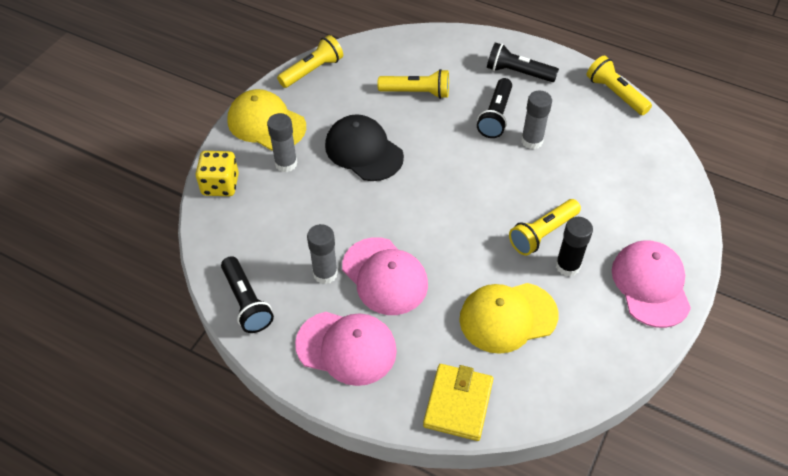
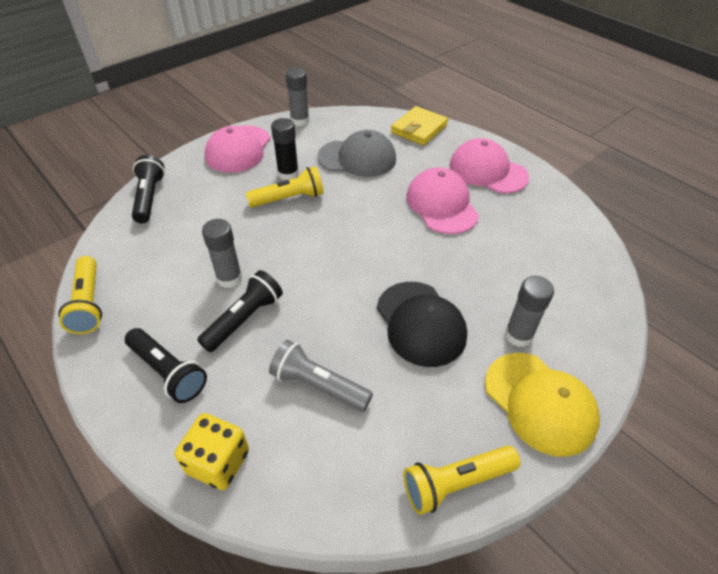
camera: 160 degrees left, 5 degrees down
(220, 185) = (600, 332): yellow dice -> yellow dice (218, 462)
(246, 302) = (568, 217): black flashlight -> black flashlight (149, 197)
(325, 273) = (494, 219): grey glue stick -> grey glue stick (300, 121)
(417, 93) = (318, 385): yellow flashlight -> grey flashlight
(508, 317) = (357, 158): yellow cap -> grey cap

